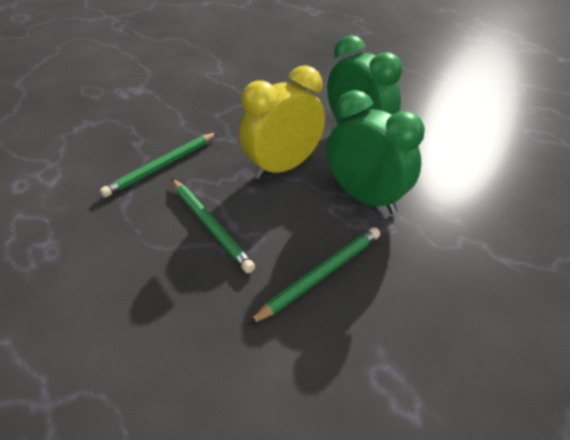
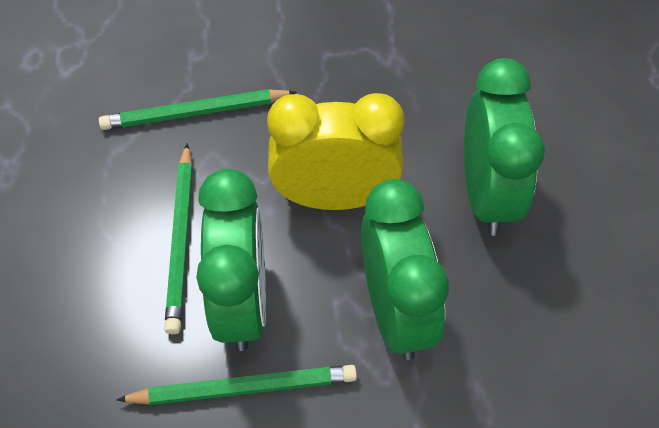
camera: 35 degrees right, 15 degrees up
(277, 236) = (242, 302): none -> green clock

